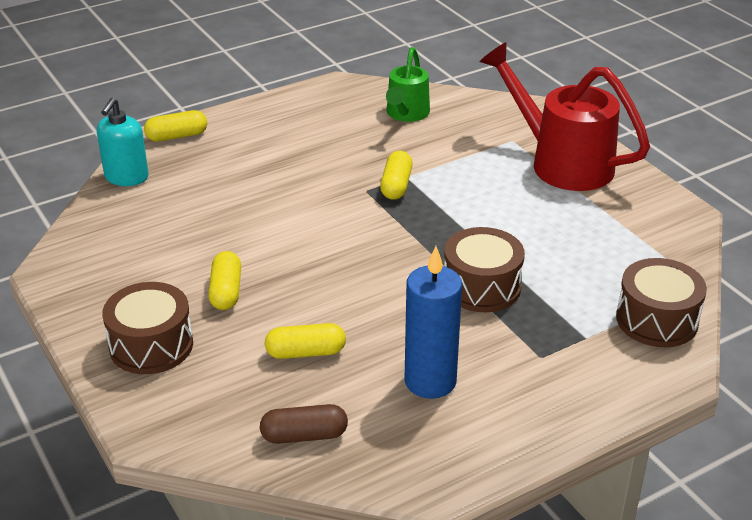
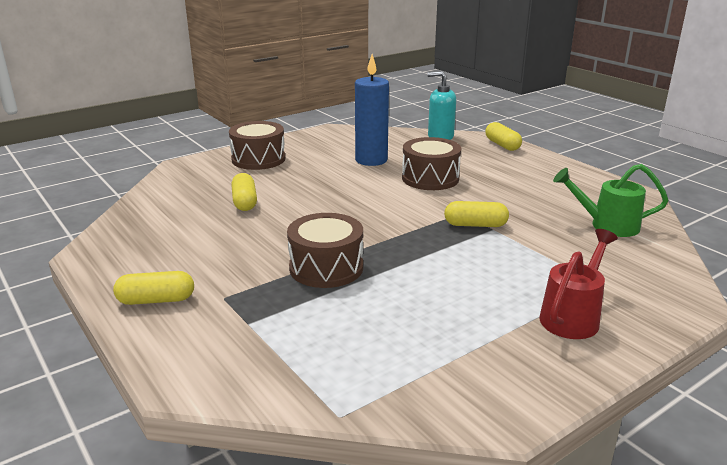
camera: 85 degrees right, 10 degrees down
(226, 291) = (314, 174): yellow capsule -> yellow capsule (156, 300)
(304, 435) = (159, 206): brown capsule -> none
(430, 381) = (203, 247): blue candle -> blue candle (371, 160)
(562, 162) = (573, 316): red watering can -> red watering can, size x0.58
(657, 320) = (273, 372): brown drum -> brown drum (430, 178)

